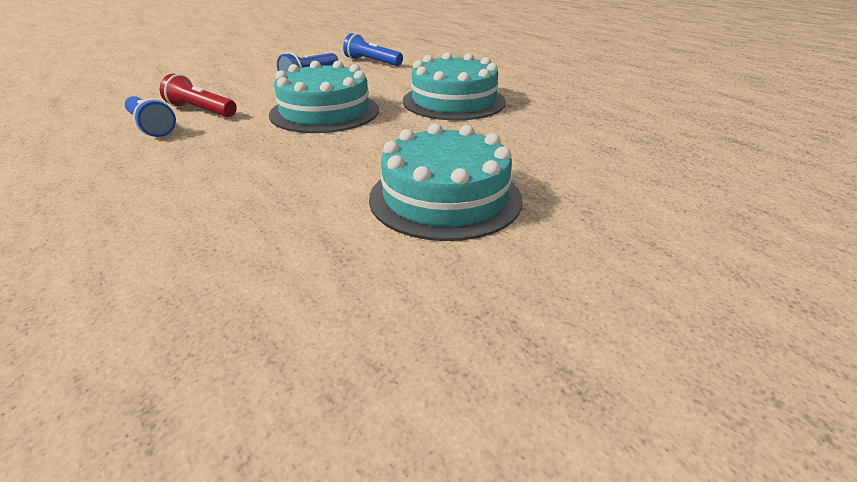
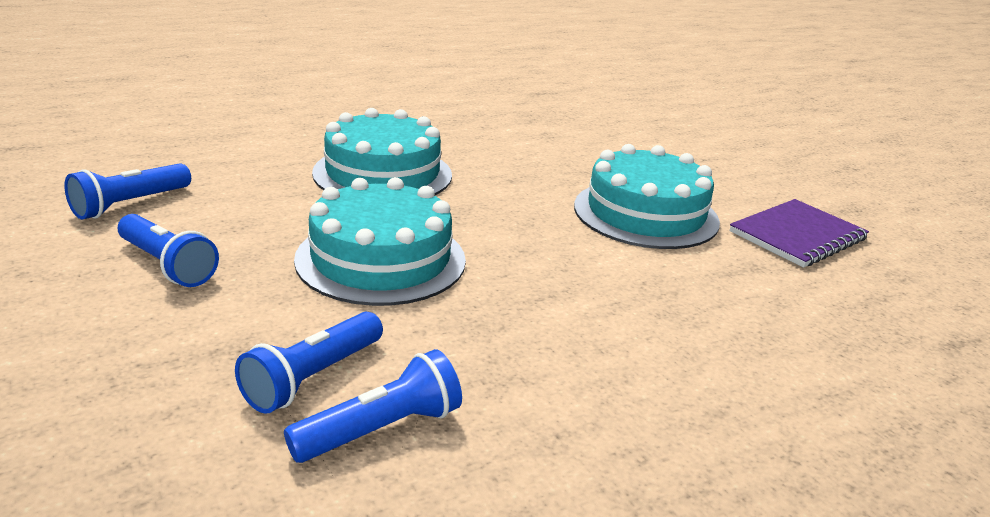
camera: 85 degrees left, 5 degrees down
(201, 111) = (313, 377): red flashlight -> blue flashlight
(439, 301) = (797, 236): none -> purple notebook

